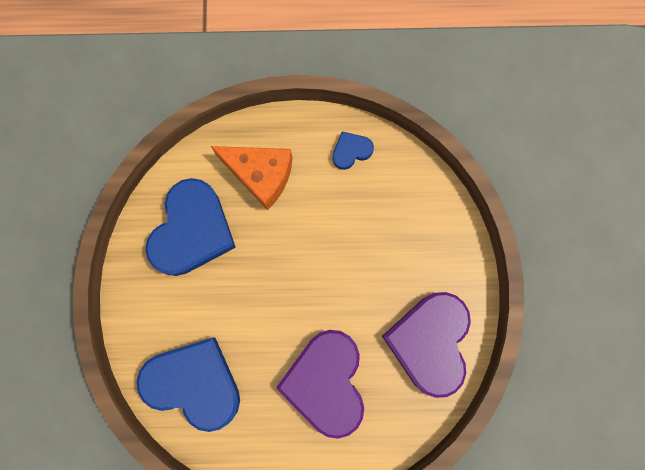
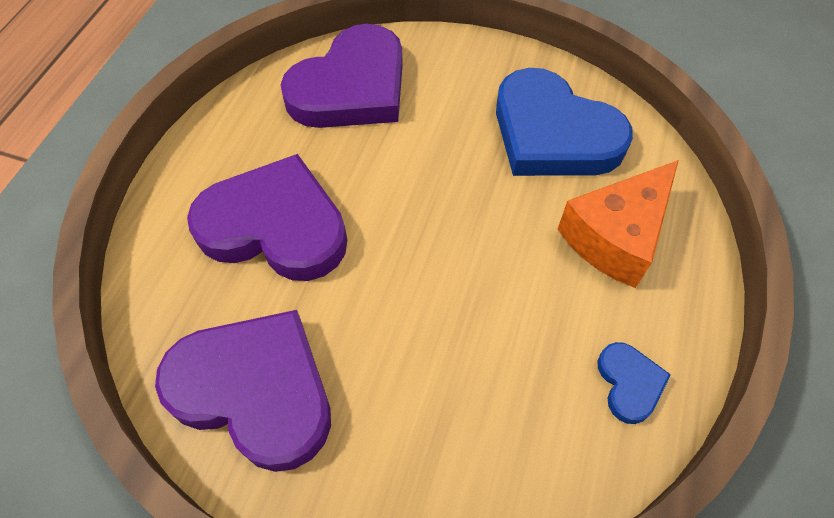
camera: 110 degrees right, 20 degrees down
(194, 383) = (351, 87): blue heart -> purple heart

